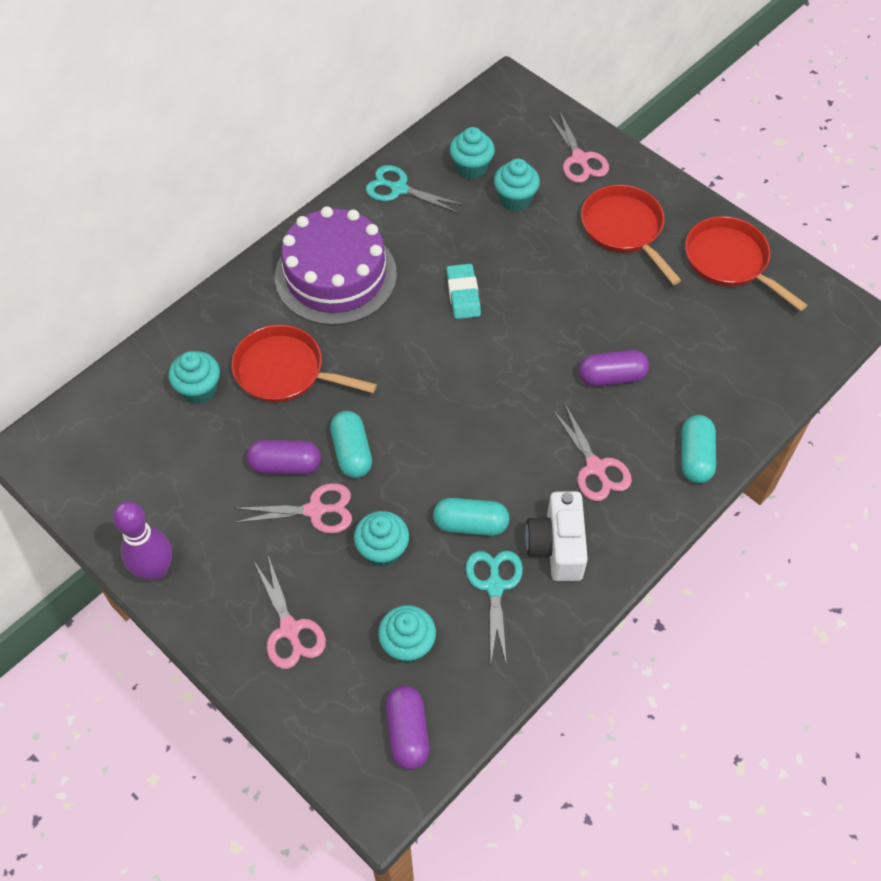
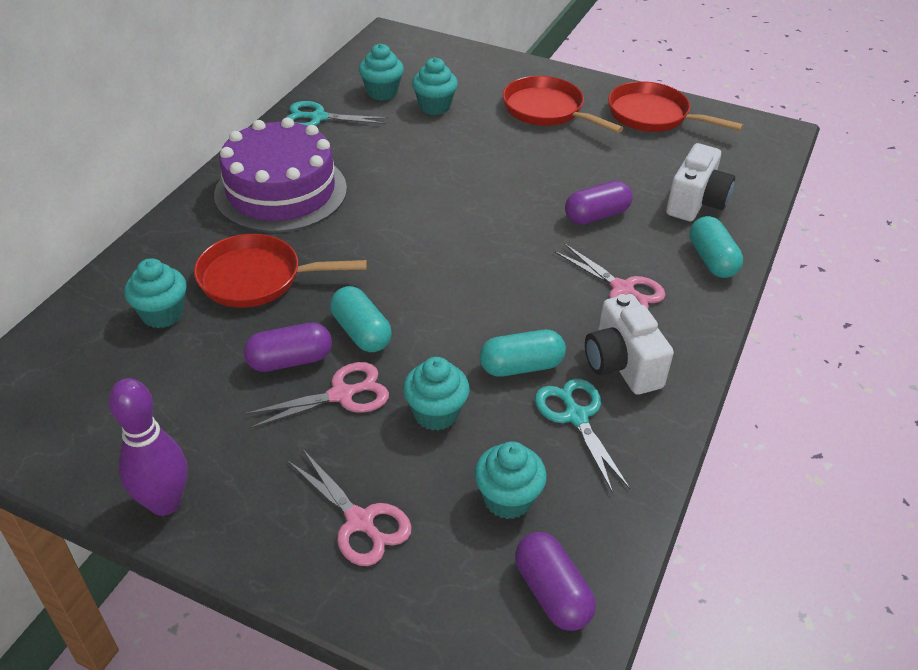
camera: 20 degrees left, 15 degrees down
(463, 294) = (419, 182): turquoise eraser -> none
(579, 159) = (480, 71): pink scissors -> none
(716, 385) = (696, 202): none -> white camera

